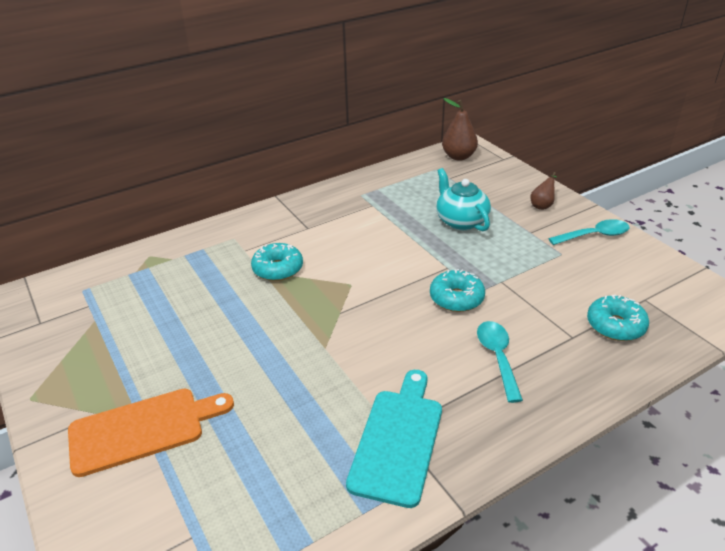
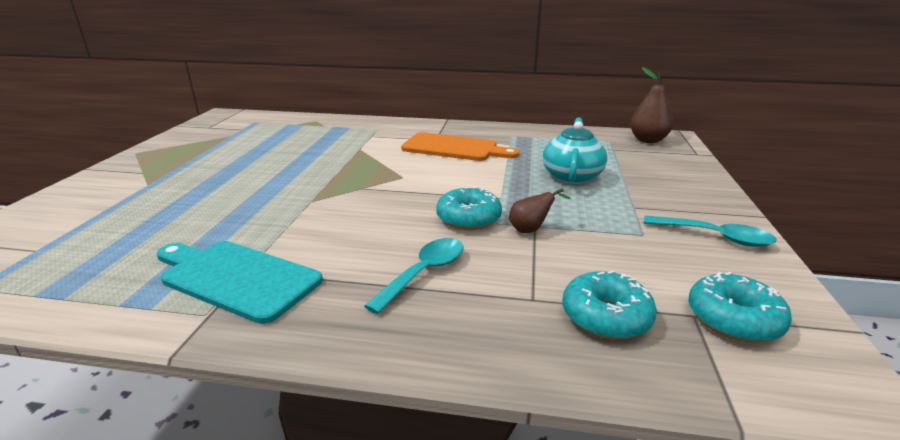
camera: 40 degrees right, 10 degrees down
(143, 429) = (140, 188): orange cutting board -> orange cutting board (454, 148)
(278, 269) = (371, 151): turquoise donut -> turquoise donut (733, 319)
(398, 440) = (236, 278): turquoise cutting board -> turquoise cutting board turned 120 degrees counterclockwise
(542, 205) = (685, 194): brown pear -> brown pear (531, 230)

